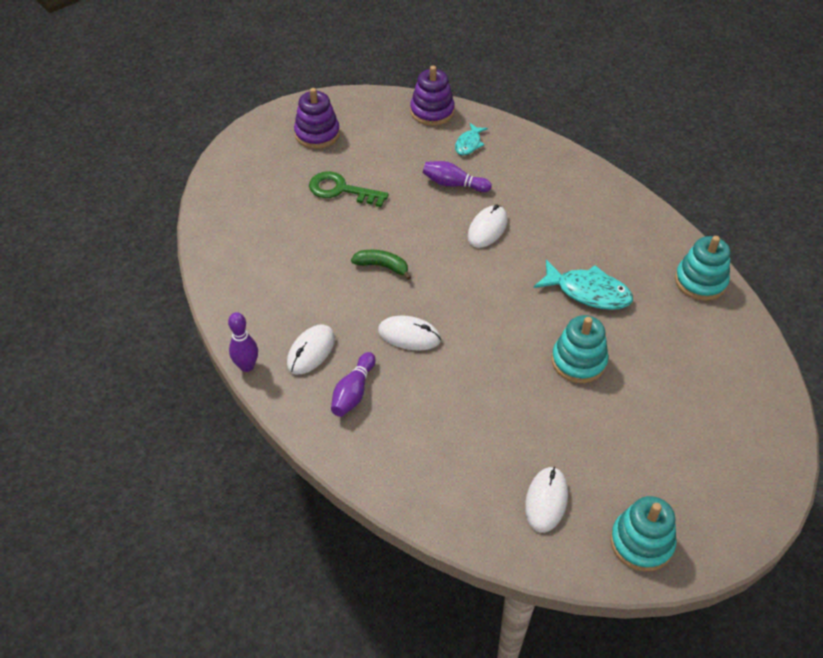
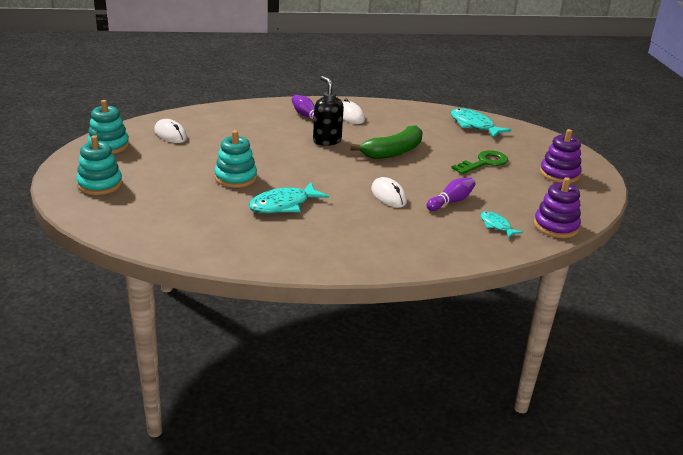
camera: 120 degrees right, 20 degrees down
(239, 230) = (474, 125): none -> turquoise fish
(247, 366) = (360, 101): purple bowling pin -> none
(382, 266) = (393, 152): green banana -> green banana, size x1.78
(409, 335) = (327, 141): white mouse -> black soap dispenser
(700, 281) = (231, 253): turquoise stacking toy -> turquoise stacking toy (100, 184)

